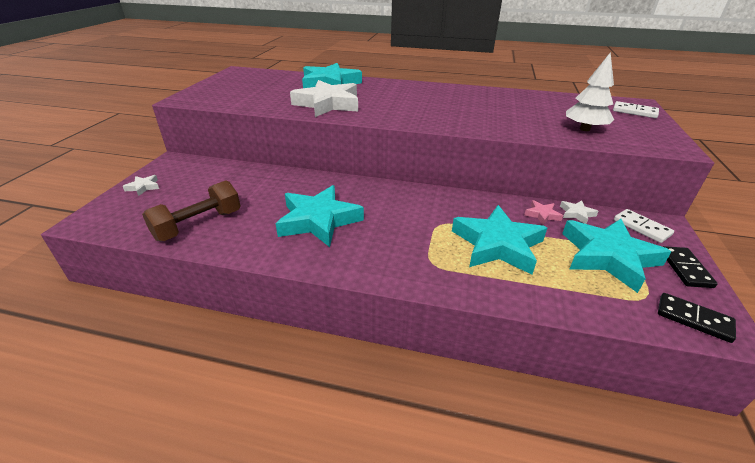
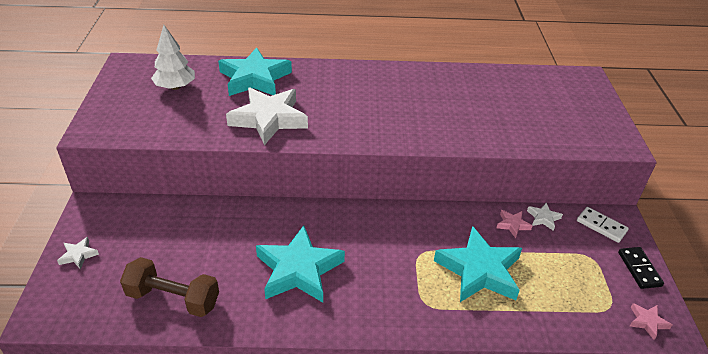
camera: 15 degrees left, 5 degrees up
(198, 225) = (173, 298): brown dumbbell -> brown dumbbell turned 75 degrees clockwise
(584, 129) = (542, 128): white tree -> white tree (175, 87)
(608, 257) = (576, 267): turquoise star -> none
(634, 112) = (584, 92): white domino -> none
(693, 319) = (647, 322): black domino -> pink star

